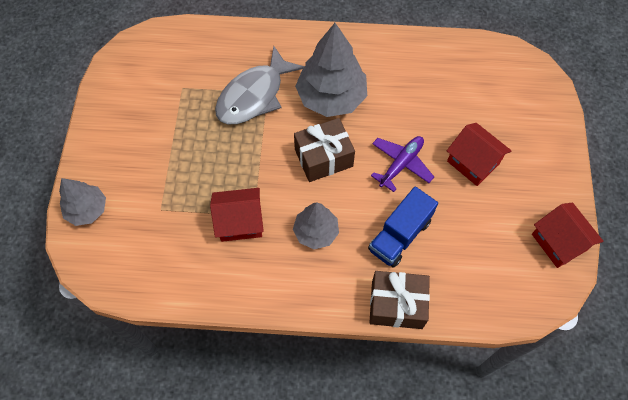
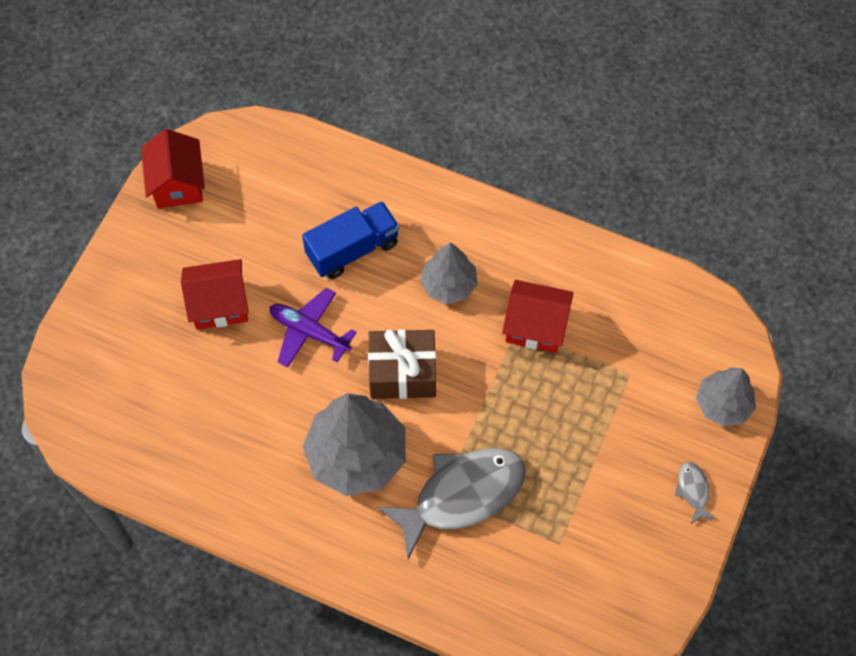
camera: 160 degrees left, 0 degrees up
(100, 145) = (693, 490): none -> grey fish
(396, 305) = (391, 180): brown gift -> none
(401, 164) = (309, 332): purple plane -> purple plane turned 60 degrees clockwise
(473, 162) = (219, 304): red house -> red house turned 75 degrees counterclockwise

